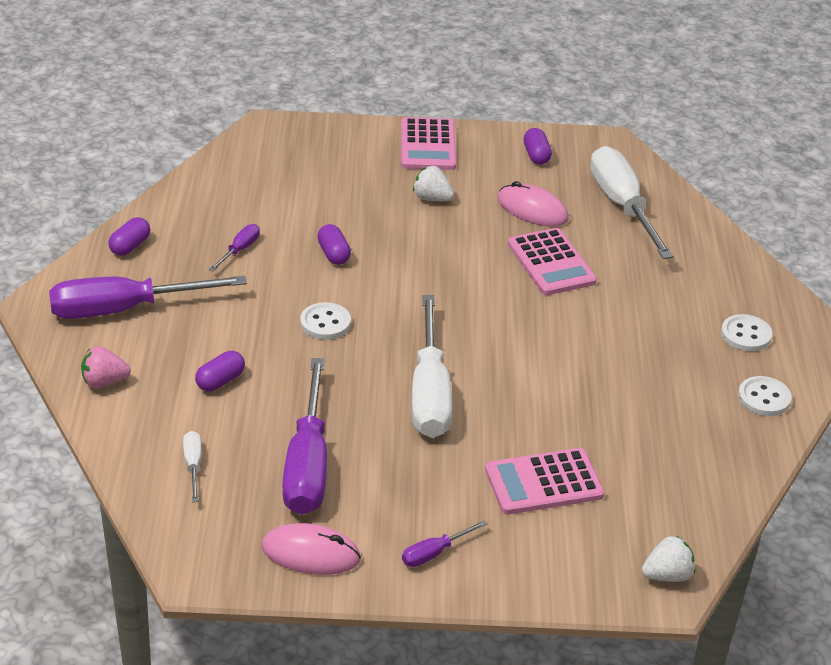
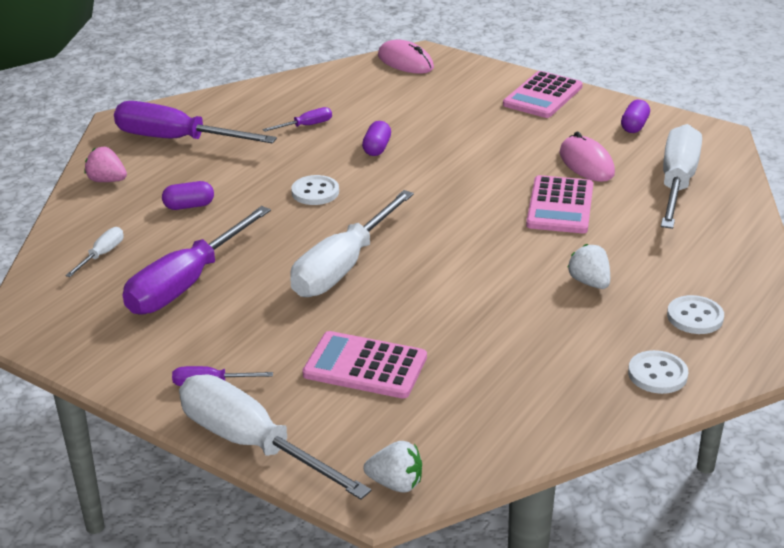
camera: 35 degrees right, 5 degrees down
(130, 246) = (228, 102): purple capsule -> none
(311, 553) = (114, 346): pink mouse -> pink mouse (405, 62)
(432, 198) = (504, 132): white strawberry -> white strawberry (589, 282)
(525, 592) = (251, 444): none -> white screwdriver

